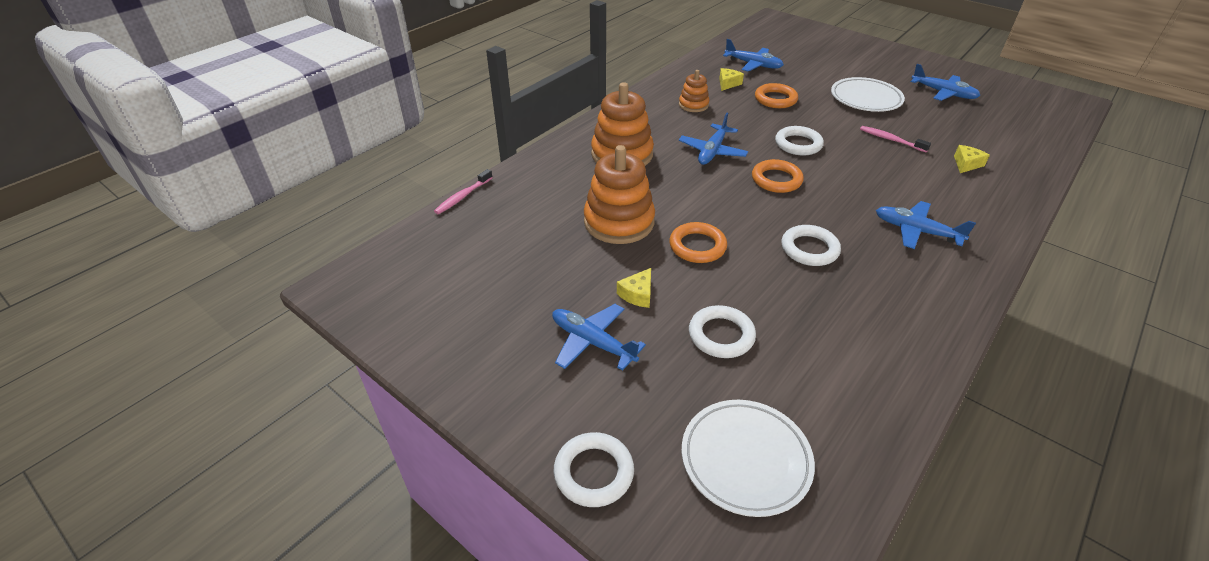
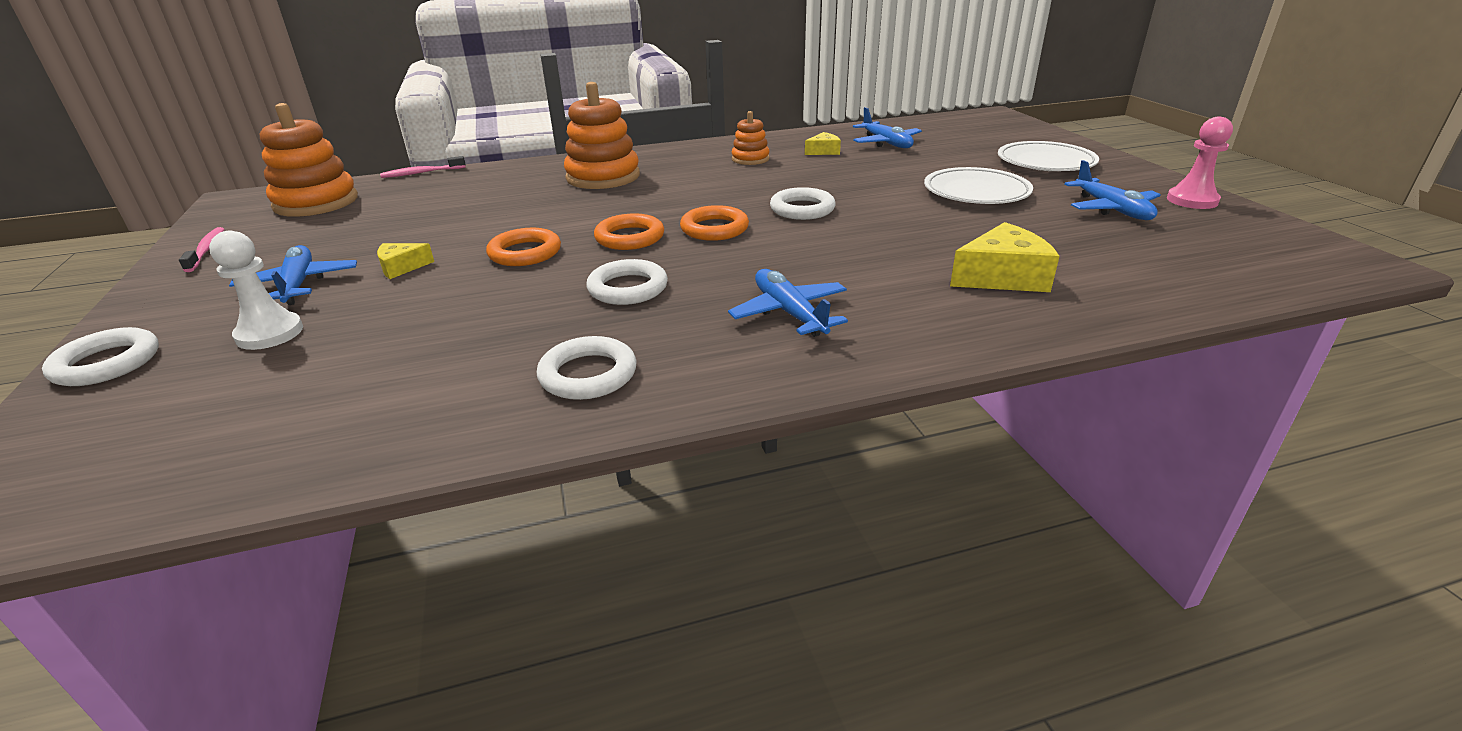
camera: 35 degrees right, 10 degrees down
(619, 222) = (498, 218): orange stacking toy -> orange stacking toy (316, 202)
(659, 389) = (270, 333): none -> white pawn
(712, 151) = (694, 194): blue plane -> none
(721, 335) = (399, 319): white ring -> white ring (588, 374)
(745, 459) = (209, 412): white plate -> white plate (1045, 163)
(775, 99) = (854, 172): orange ring -> orange ring (629, 237)
(890, 140) = (934, 231): pink toothbrush -> pink toothbrush (207, 250)
(966, 75) = (1192, 200): none -> pink pawn
(966, 164) = (1002, 277): yellow cheese -> yellow cheese, size x1.78

